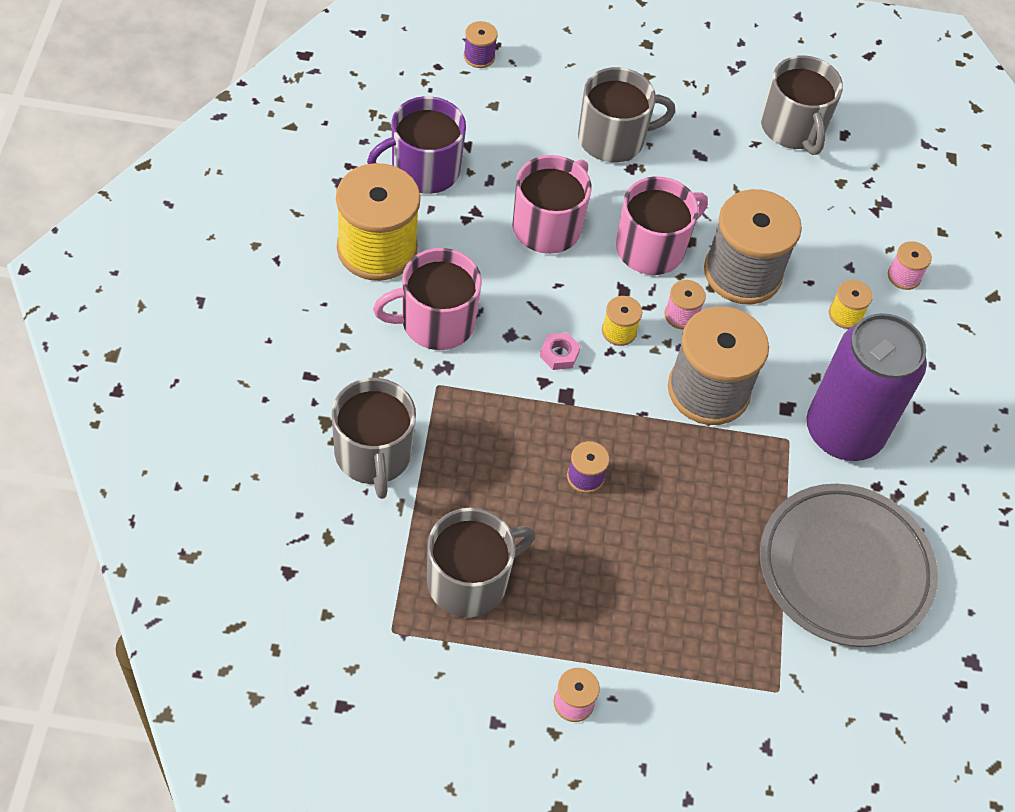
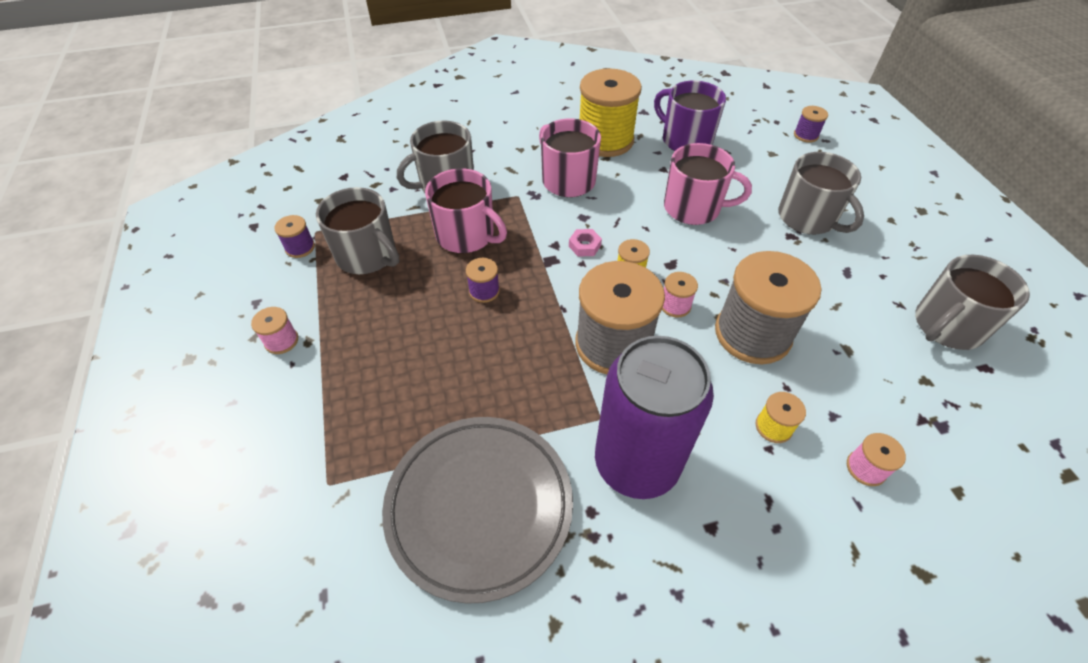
camera: 75 degrees right, 5 degrees down
(417, 655) = (300, 247): none -> purple spool
(652, 248) = (725, 269): pink mug -> pink mug (466, 235)

